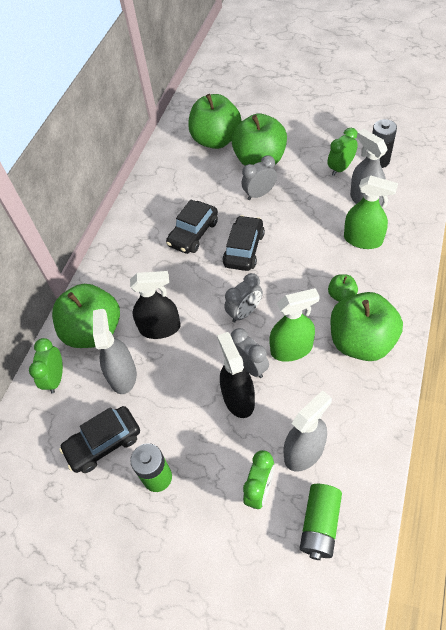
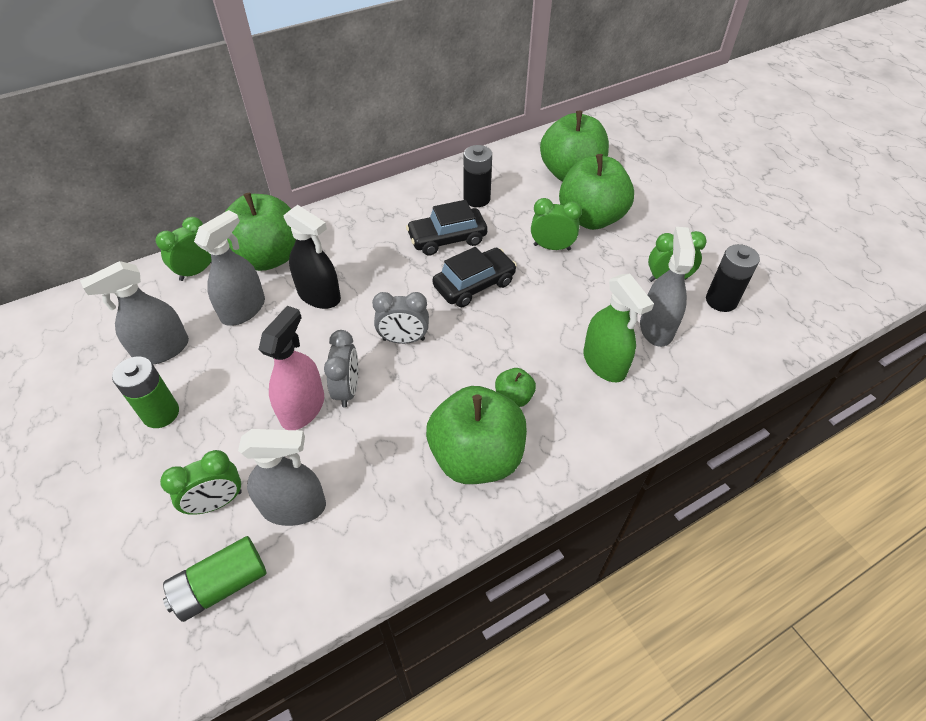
camera: 35 degrees right, 5 degrees down
(103, 443) = (162, 350): black car -> grey spray bottle
(179, 195) = (477, 199): none -> black battery
(238, 398) = (302, 408): black spray bottle -> pink spray bottle
(259, 194) = (552, 247): grey clock -> green clock
(291, 349) = (402, 406): green spray bottle -> none

